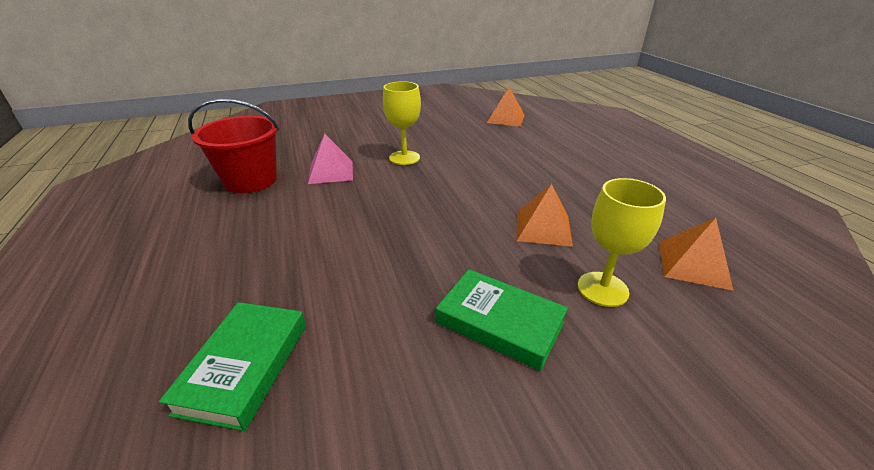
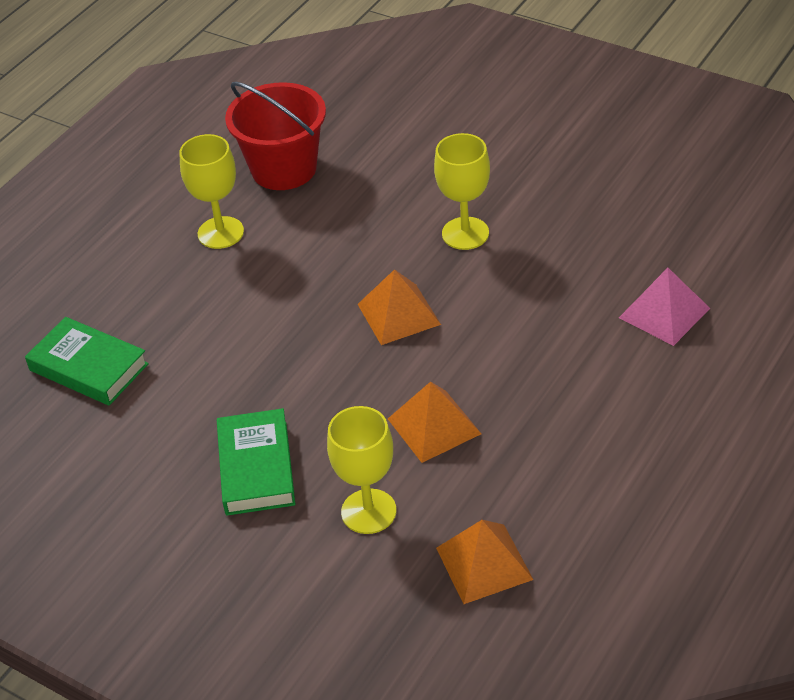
camera: 55 degrees right, 10 degrees up
(245, 367) = (88, 367): green book -> green book turned 60 degrees clockwise
(249, 224) = (220, 233): none -> yellow goblet
(331, 172) = (365, 205): pink pyramid -> pink pyramid (664, 312)
(506, 118) = (713, 243): orange pyramid -> orange pyramid (398, 314)

